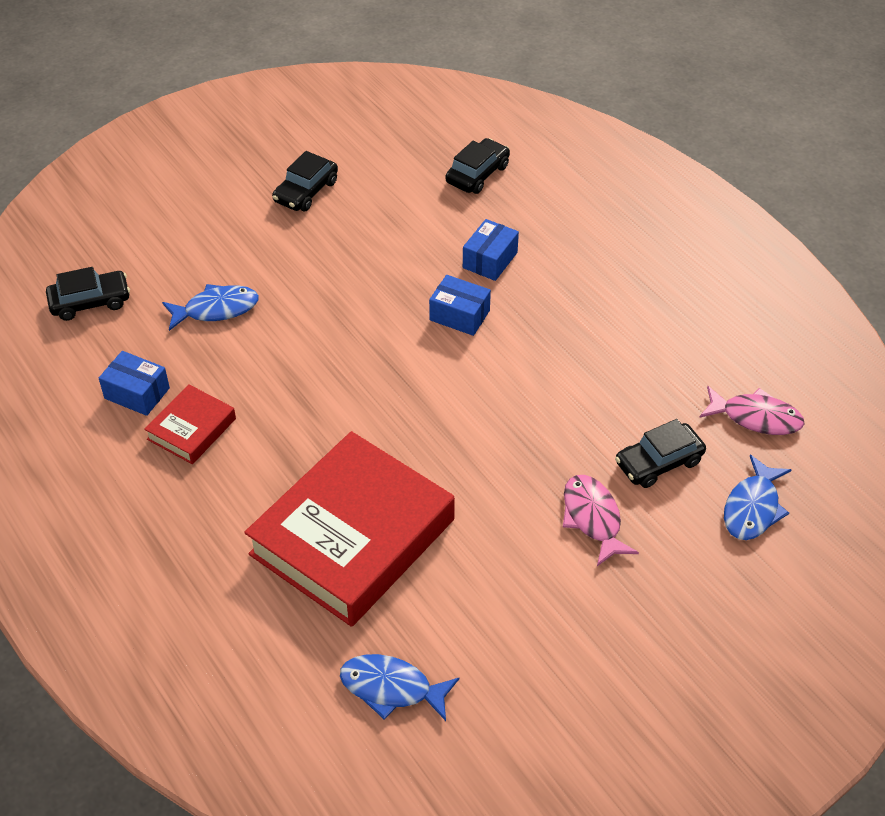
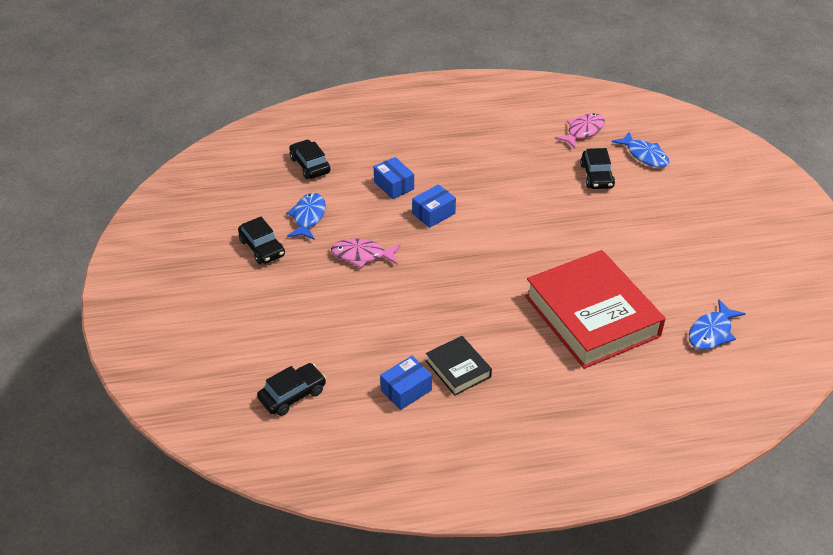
camera: 65 degrees left, 5 degrees down
(90, 302) = (292, 395): black car -> black car turned 45 degrees clockwise
(192, 429) = (458, 369): red book -> black book
(216, 309) = (349, 326): blue fish -> blue fish (308, 217)
(593, 518) = (624, 213): pink fish -> pink fish (362, 255)

